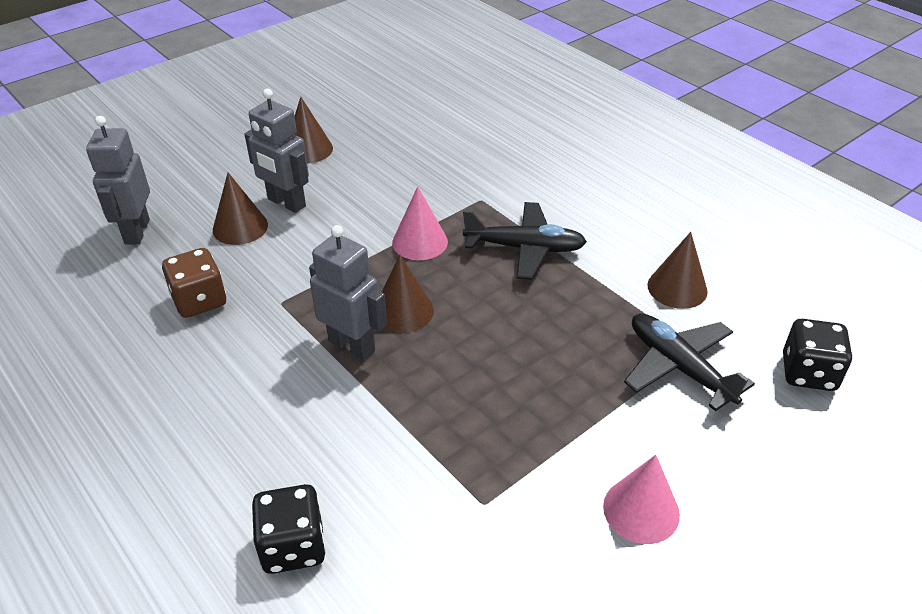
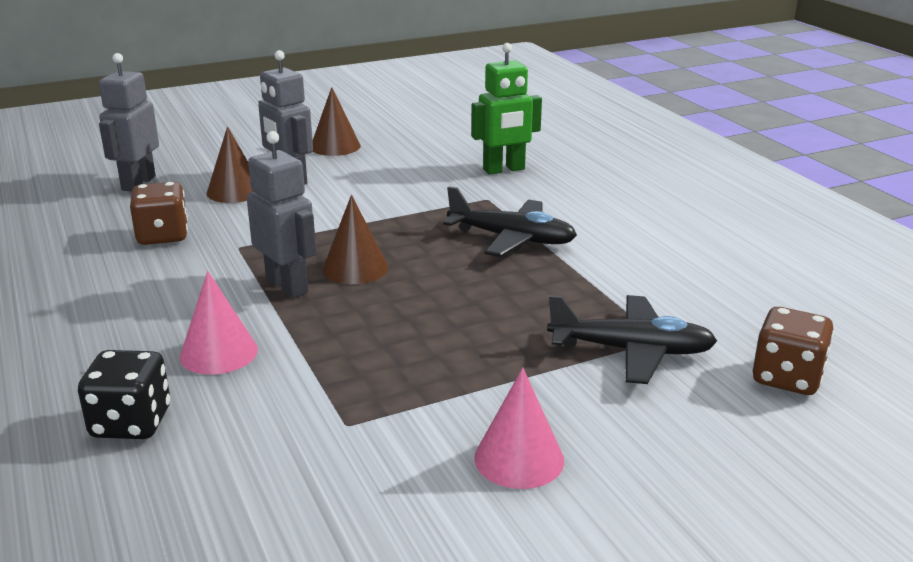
camera: 15 degrees right, 15 degrees down
(420, 242) = (404, 221): pink cone -> pink cone (219, 353)
(480, 158) = (504, 170): none -> green robot
(677, 288) = (665, 289): brown cone -> none
(679, 367) = (631, 351): black plane -> black plane turned 120 degrees clockwise
(808, 373) = (787, 378): black dice -> brown dice

